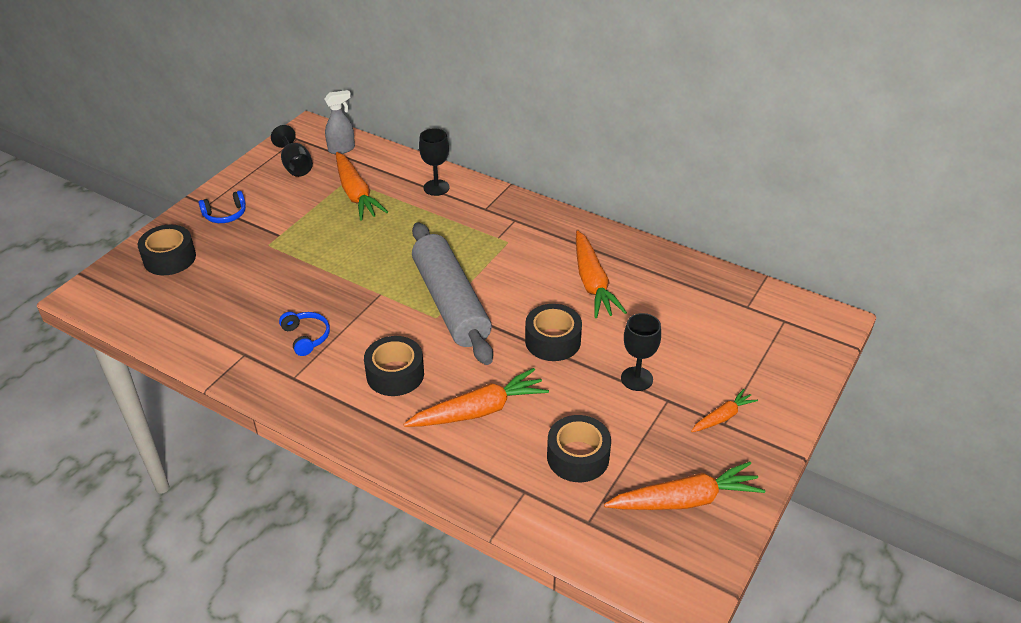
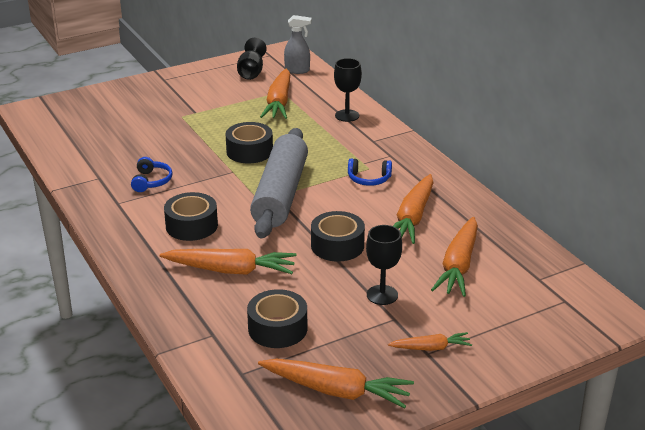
camera: 30 degrees right, 10 degrees down
(169, 258) = (106, 104): black tape -> black tape (249, 151)
(225, 214) = (170, 89): blue headphones -> blue headphones (369, 179)
(673, 319) = (458, 266): none -> orange carrot

